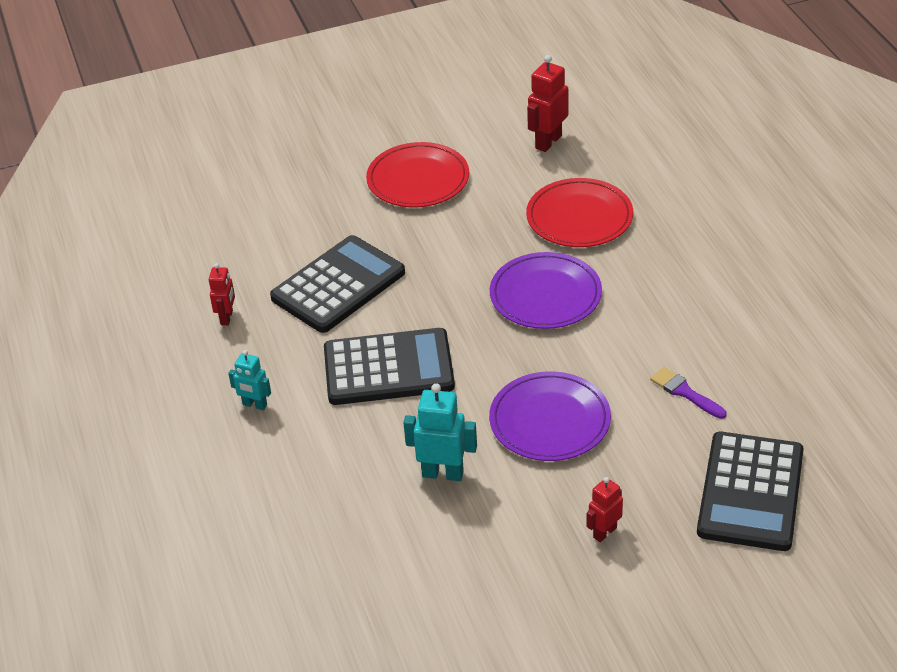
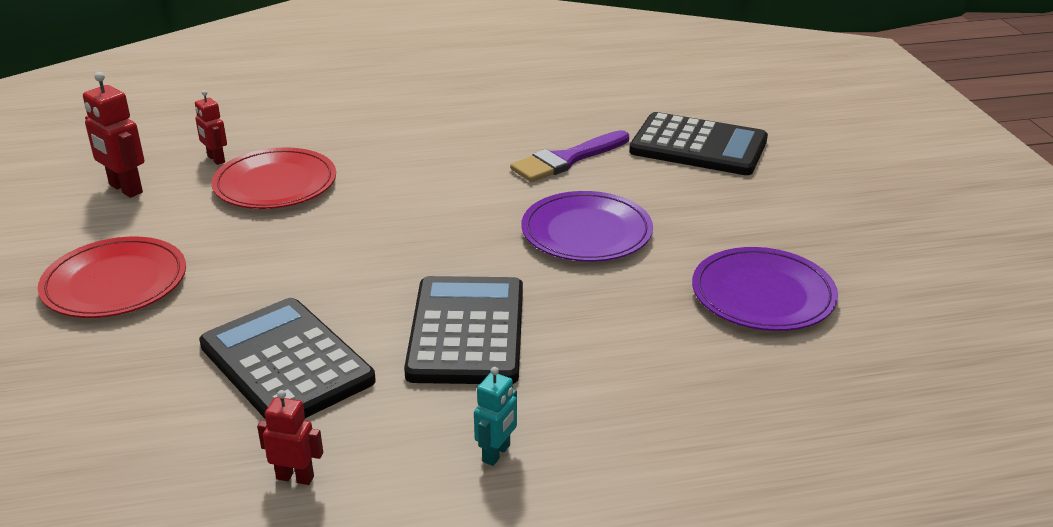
camera: 85 degrees left, 10 degrees down
(443, 473) = (652, 305): turquoise robot -> none
(545, 295) = (391, 216): purple plate -> purple plate (763, 295)
(604, 532) = (744, 218): red robot -> red robot (216, 159)
(685, 392) = (567, 159): purple brush -> purple brush, size x1.62

